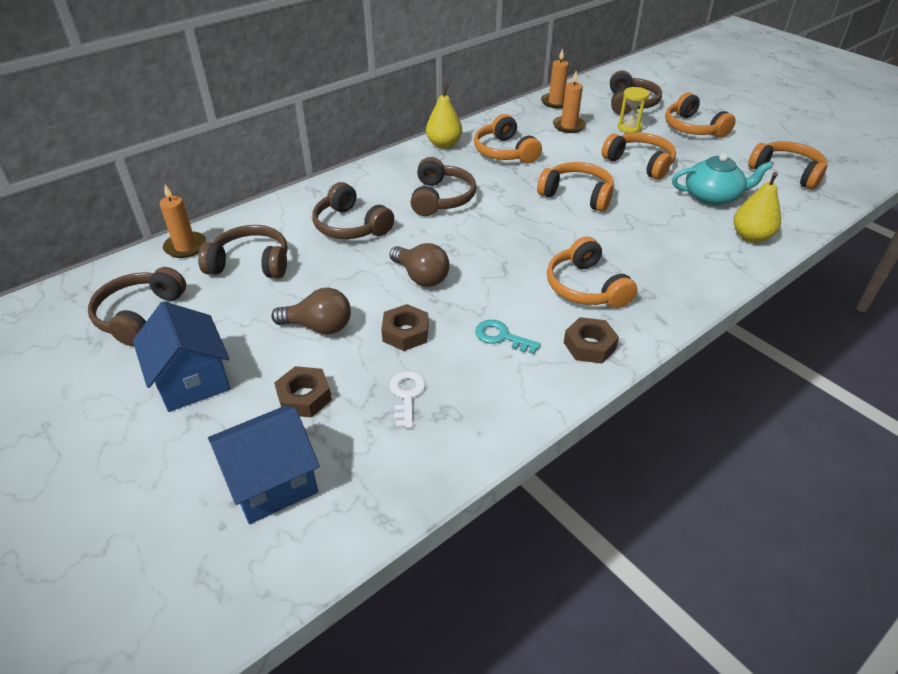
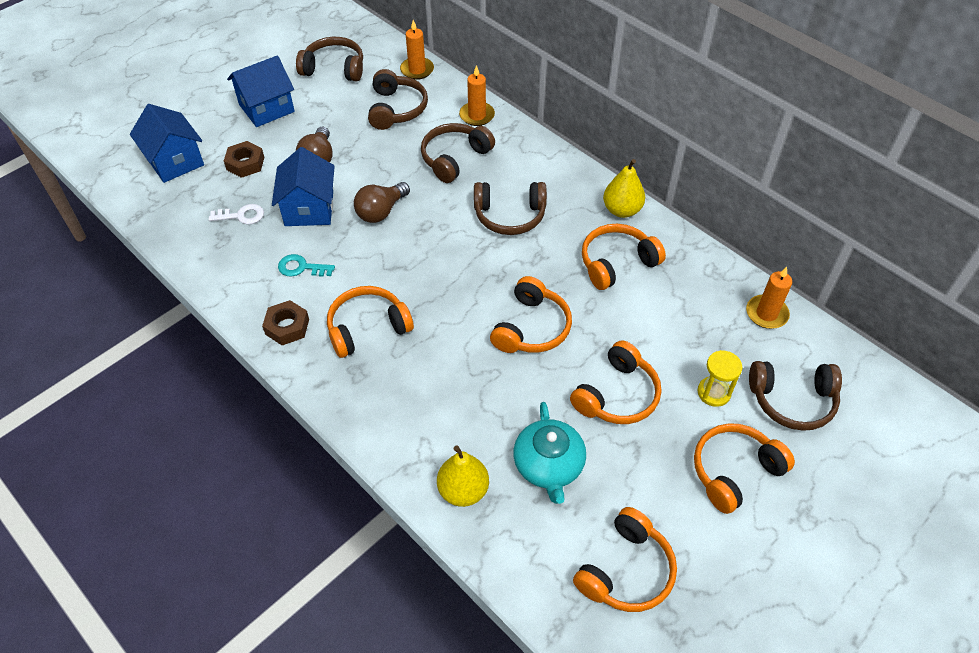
camera: 85 degrees right, 10 degrees up
(405, 333) = (309, 208): brown nut -> blue house
(501, 337) = (301, 267): turquoise key -> turquoise key turned 105 degrees counterclockwise
(568, 126) = (699, 325): orange candle -> orange candle (477, 115)

